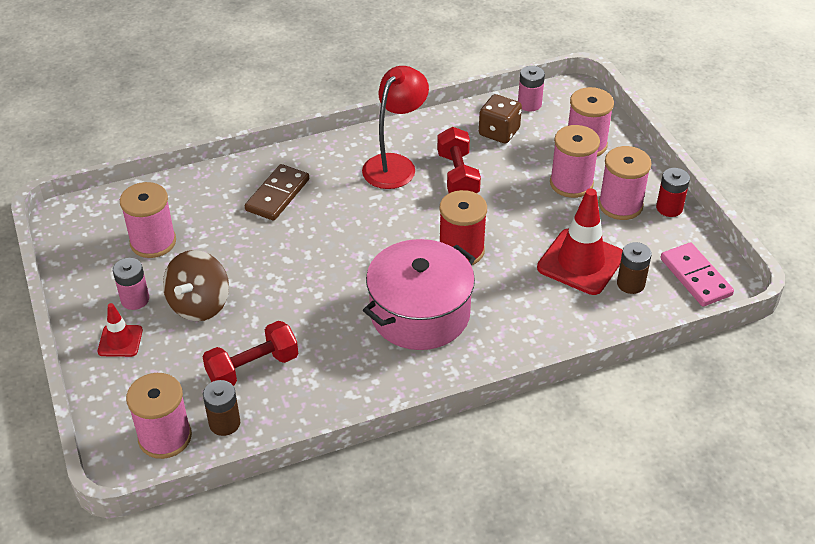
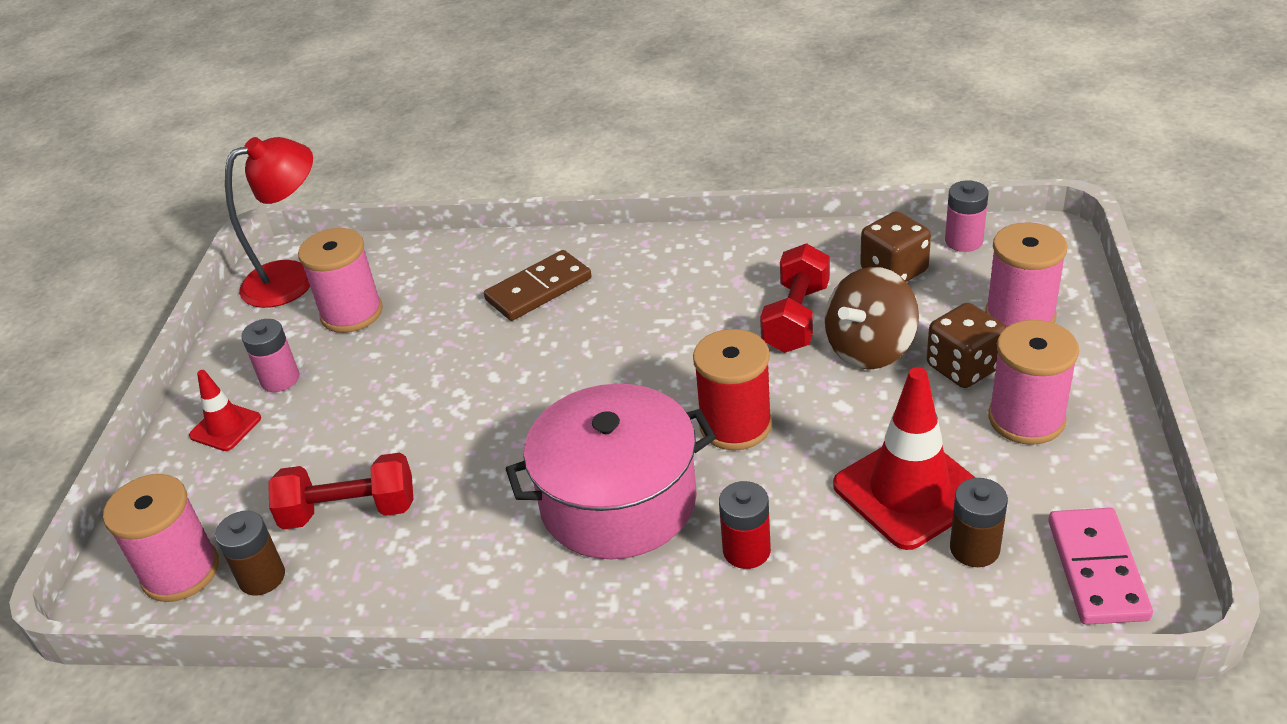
camera: 30 degrees right, 5 degrees down
(199, 304) = (347, 406): brown spinning top -> brown spinning top (870, 349)
(395, 164) = (717, 284): red lamp -> red lamp (293, 278)
(571, 183) = (963, 367): pink spool -> brown dice
(669, 208) = (1109, 443): red battery -> red battery (746, 550)

